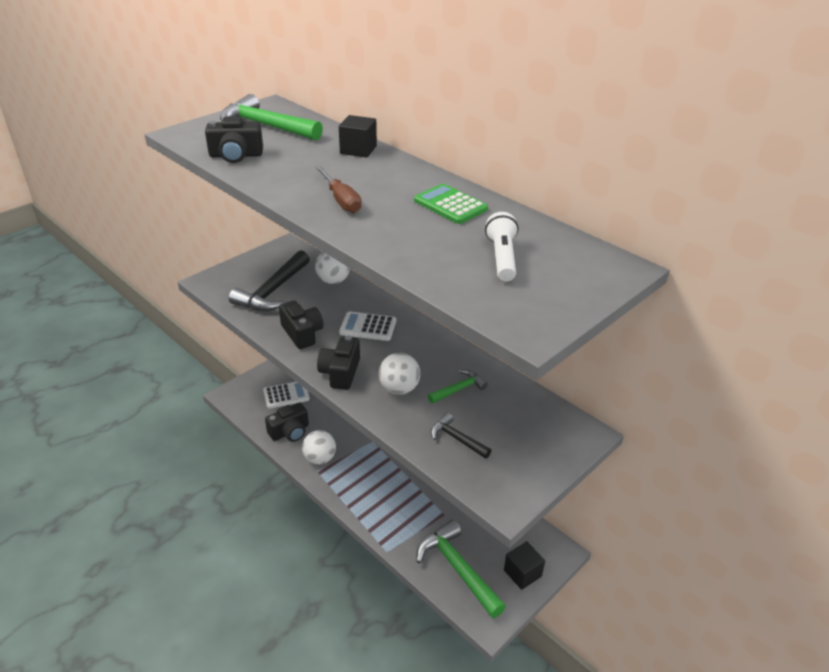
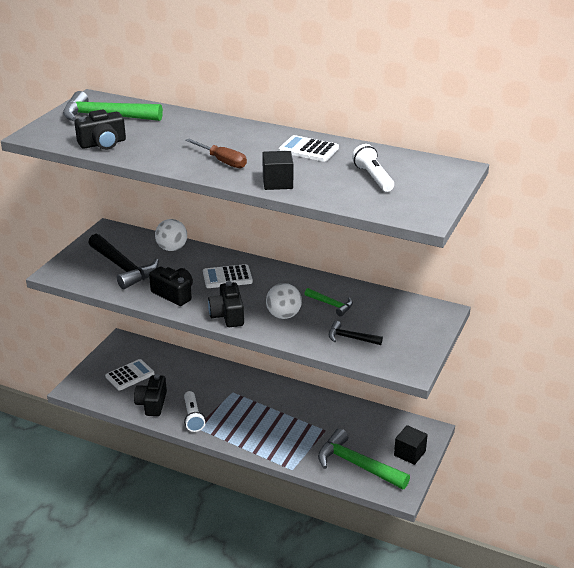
camera: 20 degrees left, 5 degrees down
(273, 291) = (123, 268): black hammer -> black hammer turned 45 degrees counterclockwise
(290, 432) = (152, 403): black camera -> black camera turned 150 degrees clockwise
(320, 458) = (193, 417): white ball -> white flashlight
(358, 150) = (202, 122): black cube -> black cube (277, 183)
(450, 205) = (308, 150): green calculator -> white calculator
(459, 389) = (331, 305): green hammer -> green hammer turned 90 degrees clockwise

